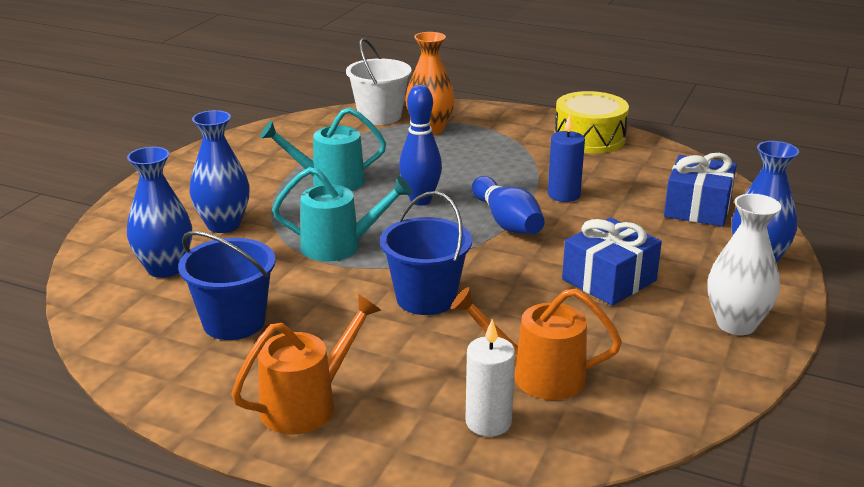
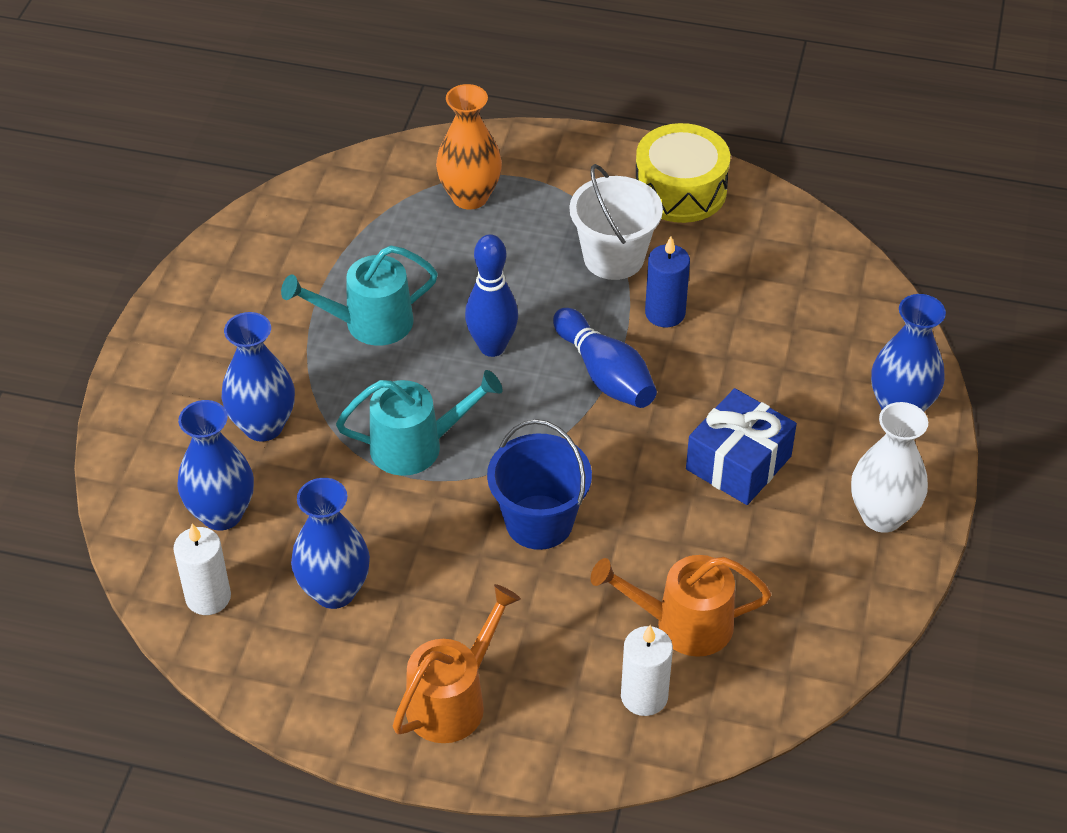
camera: 10 degrees left, 20 degrees up
(126, 315) = (208, 597): none -> white candle
(234, 322) = (334, 591): blue bucket -> blue vase
(379, 116) = (395, 173): white bucket -> white bucket (613, 258)
(697, 208) = (827, 318): blue gift -> none

